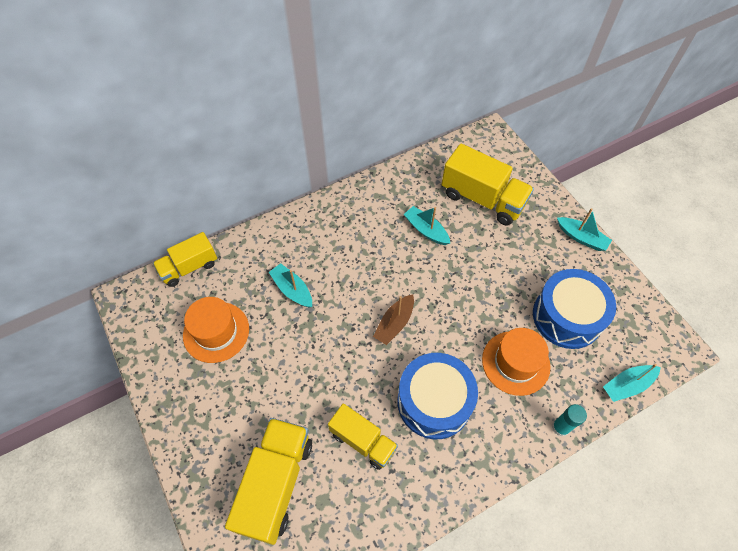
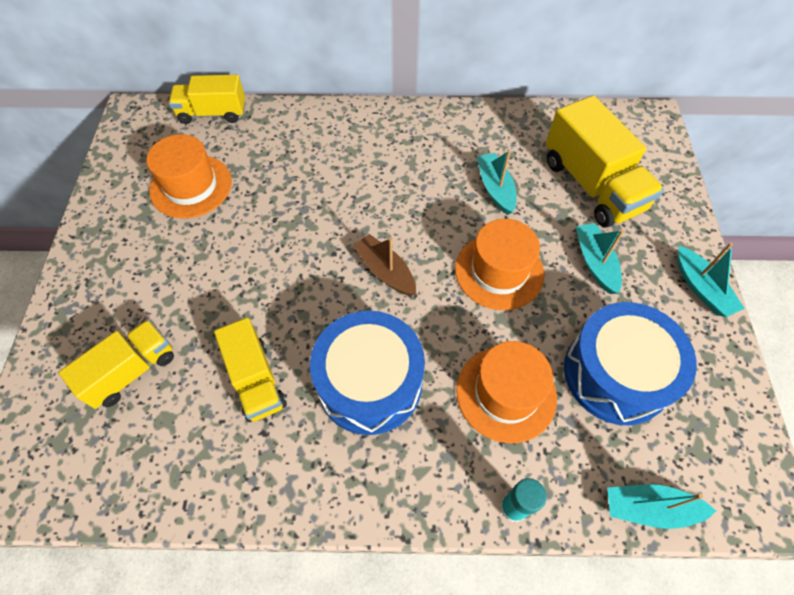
camera: 30 degrees right, 0 degrees up
(276, 484) = (131, 371): yellow truck -> yellow truck, size x0.64
(292, 290) = (298, 182): turquoise boat -> turquoise boat (595, 262)
(394, 323) = (385, 271): brown boat -> brown boat turned 75 degrees clockwise
(463, 286) = (499, 271): none -> orange hat

